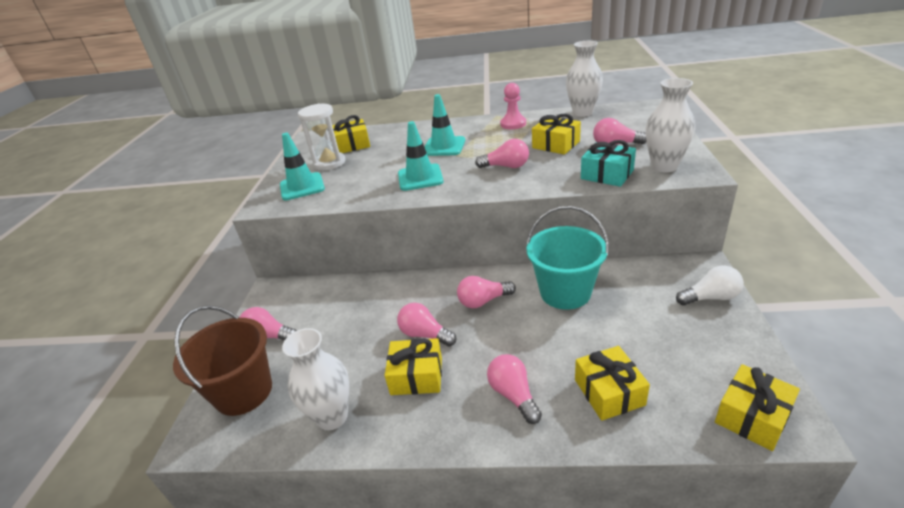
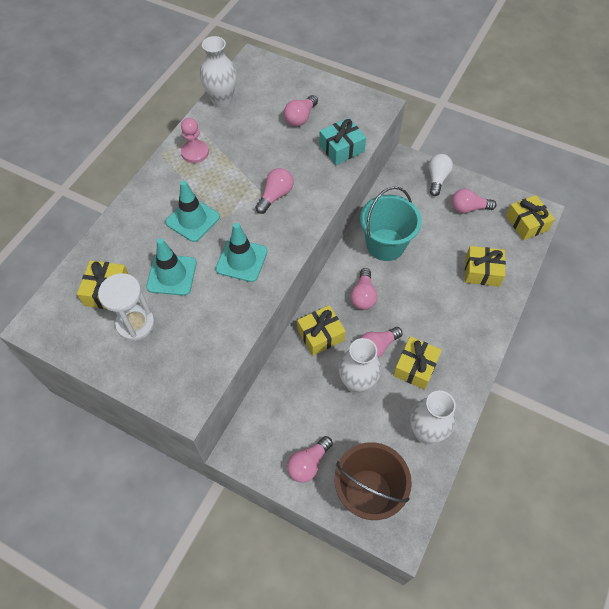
camera: 70 degrees left, 25 degrees up
(302, 187) = (172, 361): turquoise traffic cone -> turquoise traffic cone (171, 275)
(513, 395) = (460, 319): pink light bulb -> pink light bulb (468, 208)
(556, 145) = (266, 148): yellow gift -> yellow gift (320, 335)
(664, 166) = (356, 115): white vase -> white vase (357, 383)

